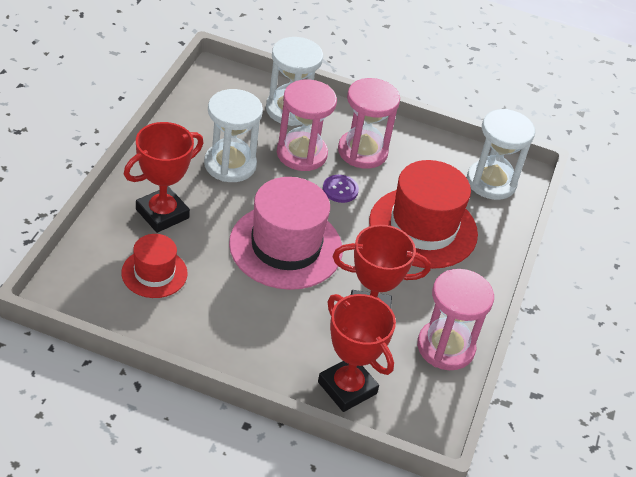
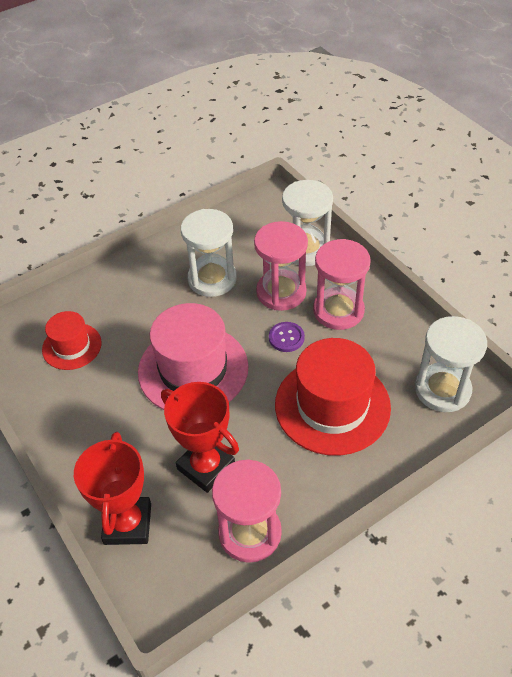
camera: 45 degrees right, 5 degrees up
(162, 214) = (122, 299): red trophy -> none

